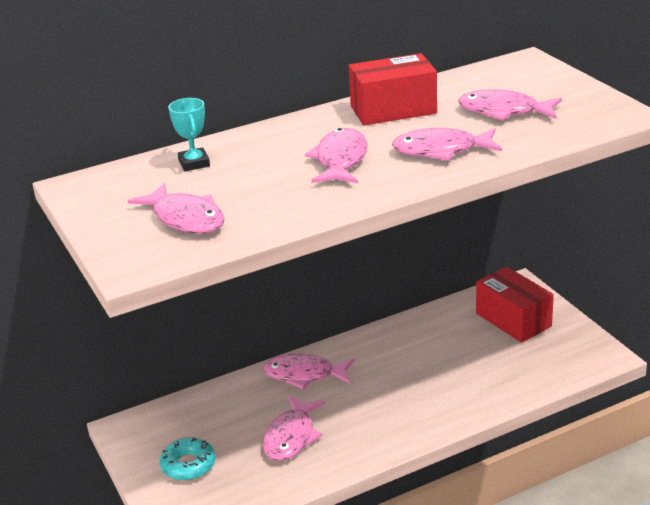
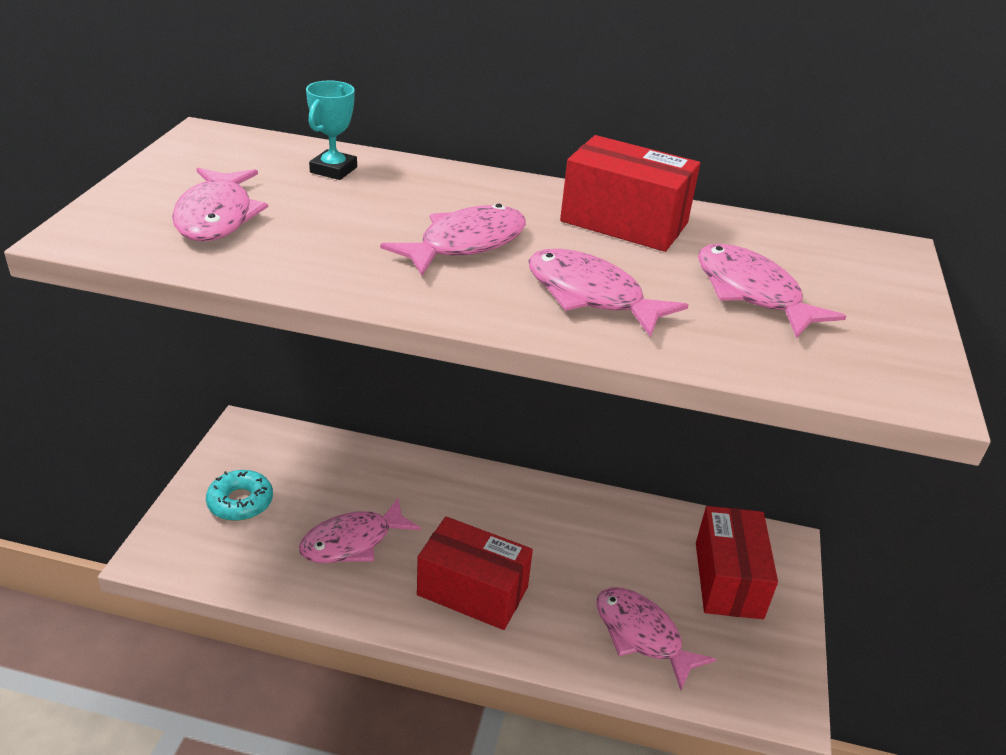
camera: 35 degrees right, 5 degrees up
(304, 374) = (446, 487): pink fish -> pink fish (642, 635)
(394, 413) = (472, 591): none -> red box

